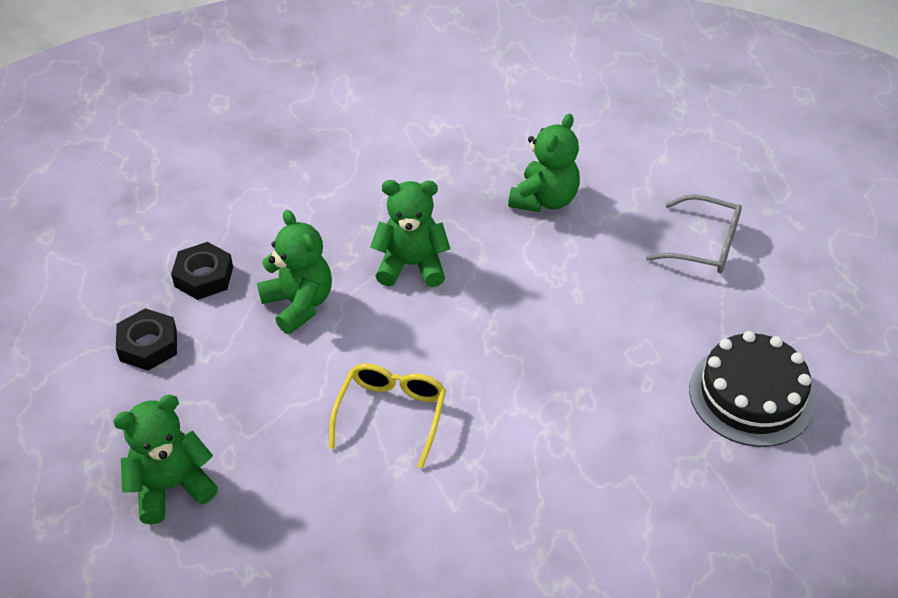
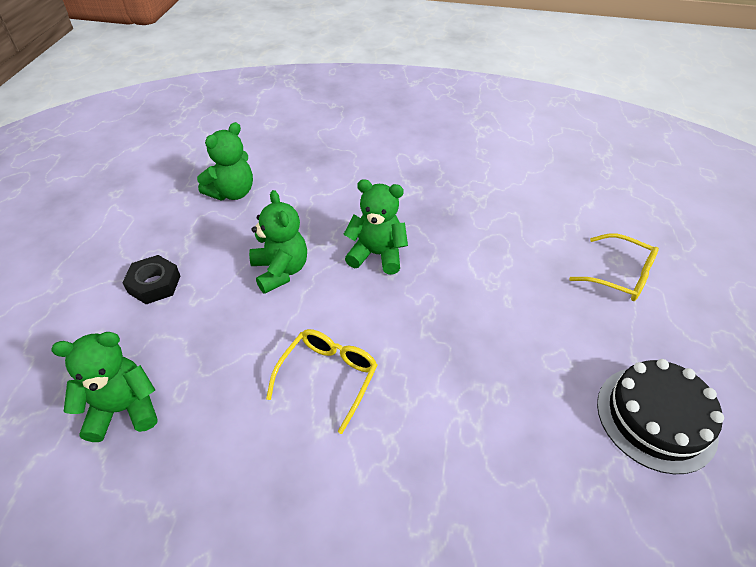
camera: 10 degrees right, 0 degrees up
(204, 277) = (216, 239): black nut -> none
(544, 200) = (492, 221): green teddy bear -> green teddy bear (232, 193)
(704, 245) = (620, 276): grey glasses -> yellow glasses

